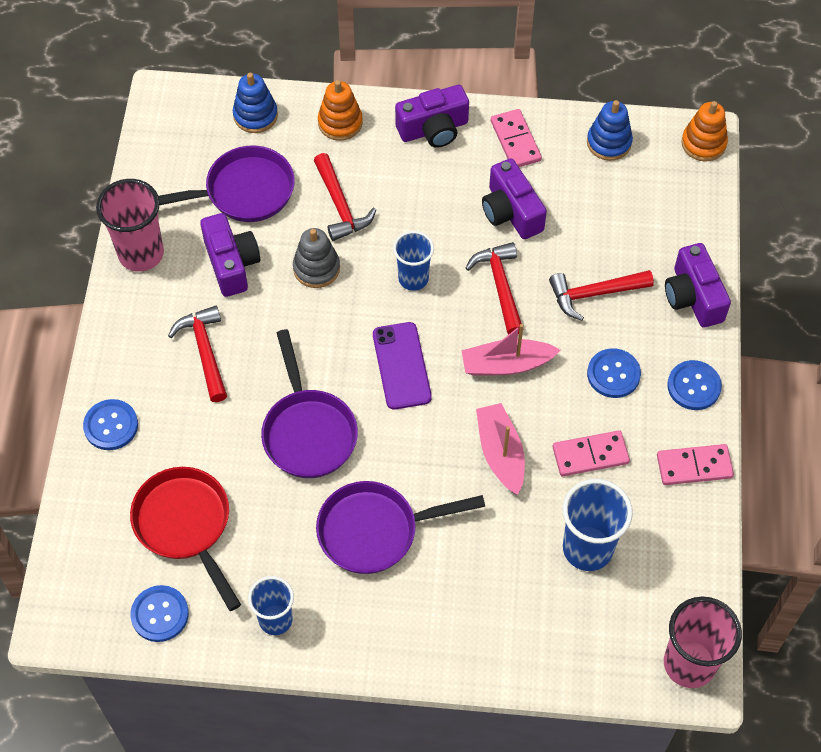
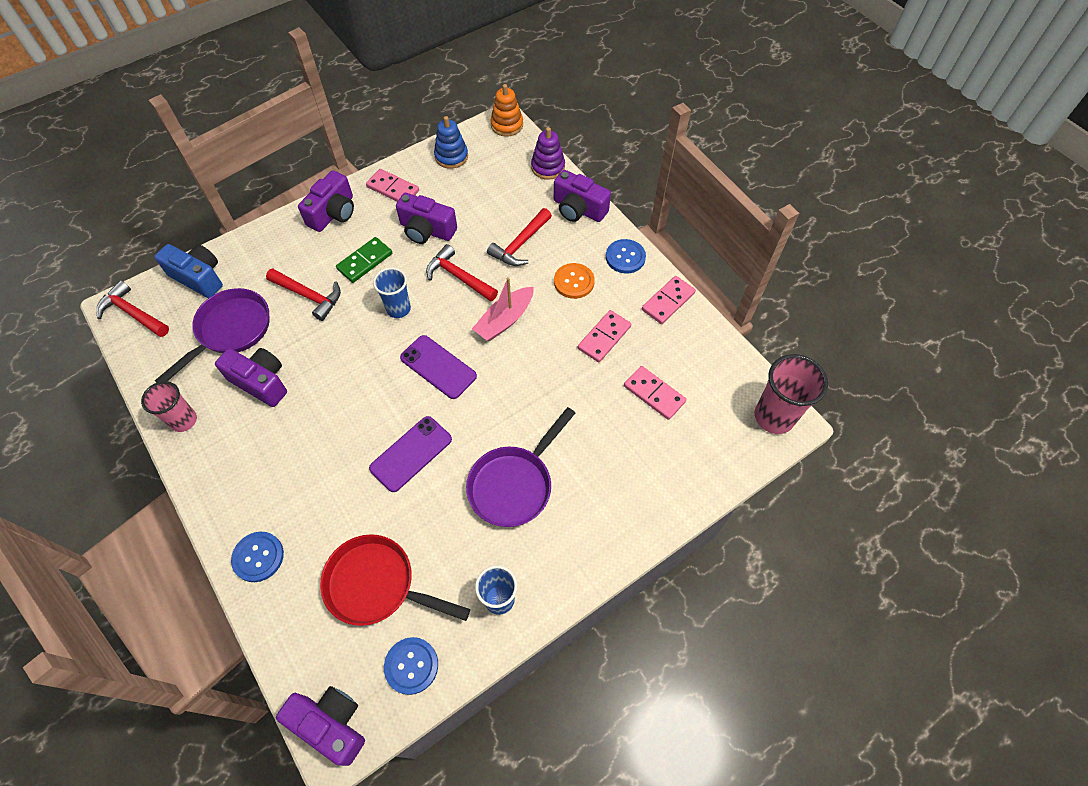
camera: 40 degrees left, 0 degrees up
(63, 608) = (331, 724): none -> purple camera
(141, 254) = (184, 420): pink cup -> pink cup, size x0.65
(205, 351) = (289, 453): red hammer -> red hammer (133, 313)
(255, 115) = (199, 277): blue stacking toy -> blue camera
(308, 431) = (411, 454): purple pan -> purple phone
(316, 268) = (326, 345): grey stacking toy -> none
(340, 123) = (265, 246): orange stacking toy -> none
(422, 204) = (365, 261): none -> green domino
(500, 453) = (549, 375): pink boat -> none
(587, 548) = (654, 394): blue cup -> pink domino
(613, 374) = (574, 282): blue button -> orange button
(704, 225) = (548, 167): none -> purple stacking toy

